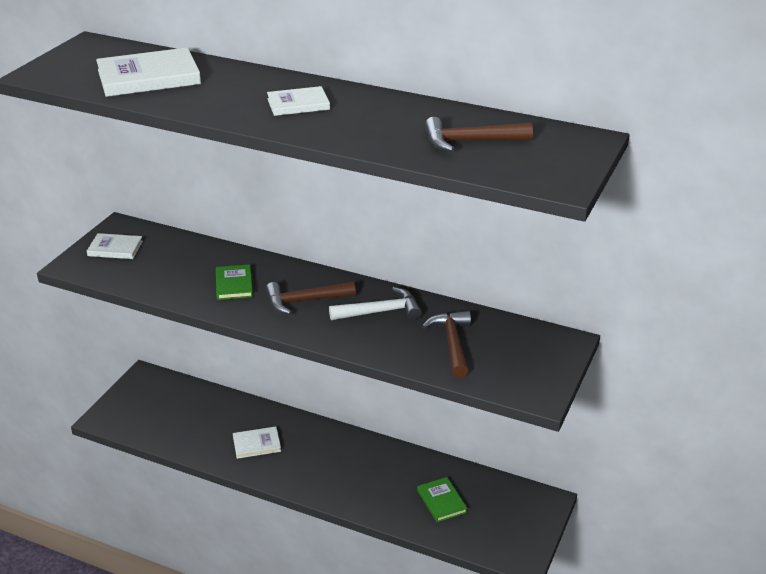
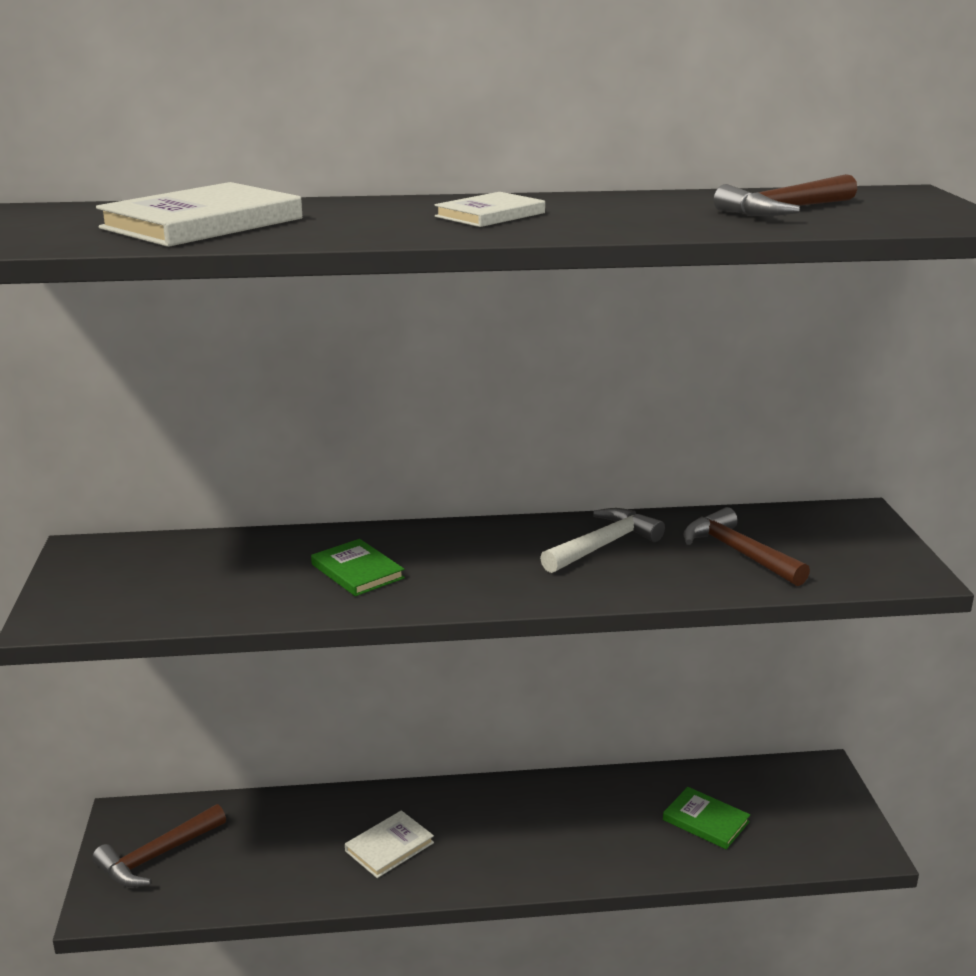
camera: 30 degrees left, 10 degrees down
(115, 248) = (106, 579): white book -> none
(304, 301) = (485, 562): brown hammer -> brown hammer (157, 856)

